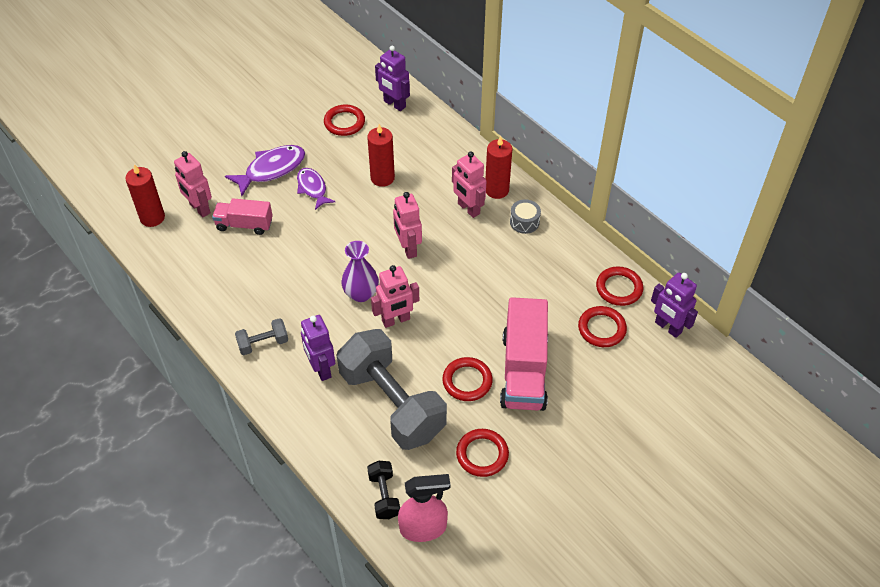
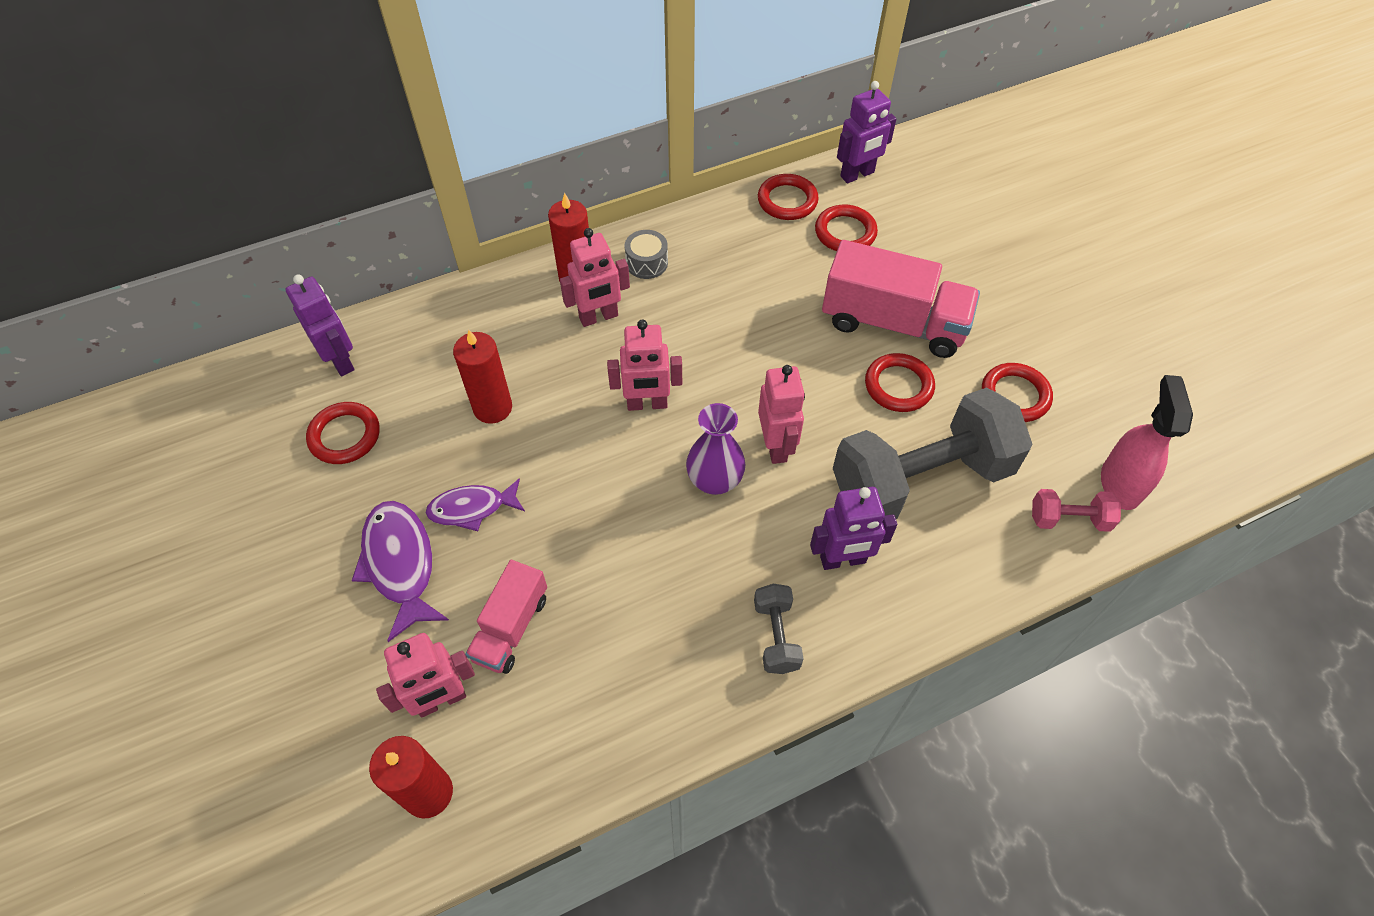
camera: 75 degrees left, 5 degrees up
(384, 495) = (1068, 519): black dumbbell -> pink dumbbell
(394, 104) = (341, 360): purple robot -> purple robot turned 90 degrees counterclockwise

